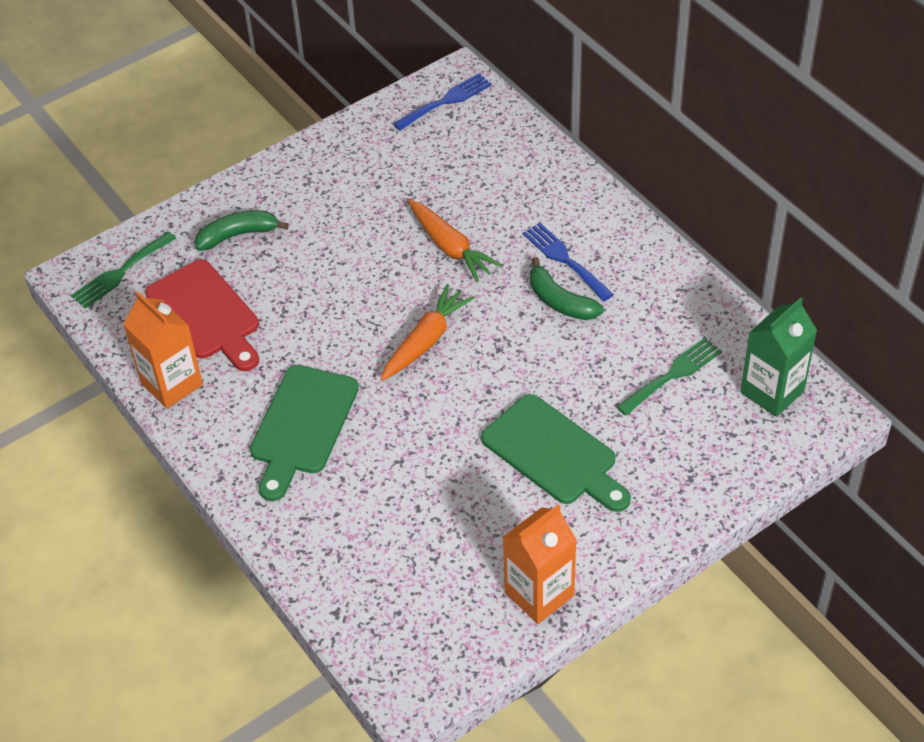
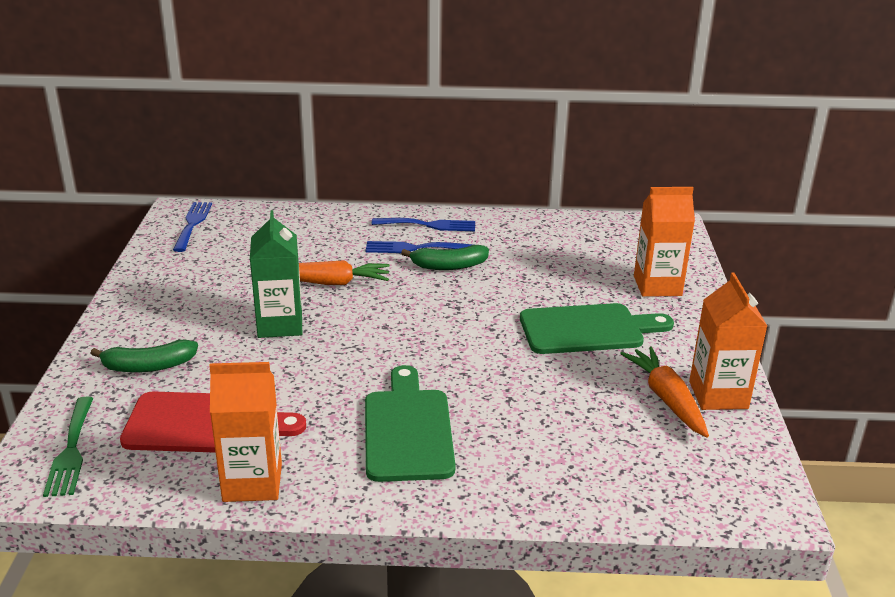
camera: 55 degrees left, 20 degrees down
(238, 235) = (148, 366): green banana -> green banana turned 120 degrees counterclockwise
(302, 426) = (407, 430): green cutting board -> green cutting board turned 150 degrees counterclockwise
(426, 340) = (404, 332): orange carrot -> orange carrot (666, 399)
(618, 242) = (429, 225): none -> blue fork
(673, 374) = (572, 257): green fork -> none
(687, 463) = (657, 286): none -> orange carton
(772, 391) = (630, 234): green carton -> green carton (280, 325)

